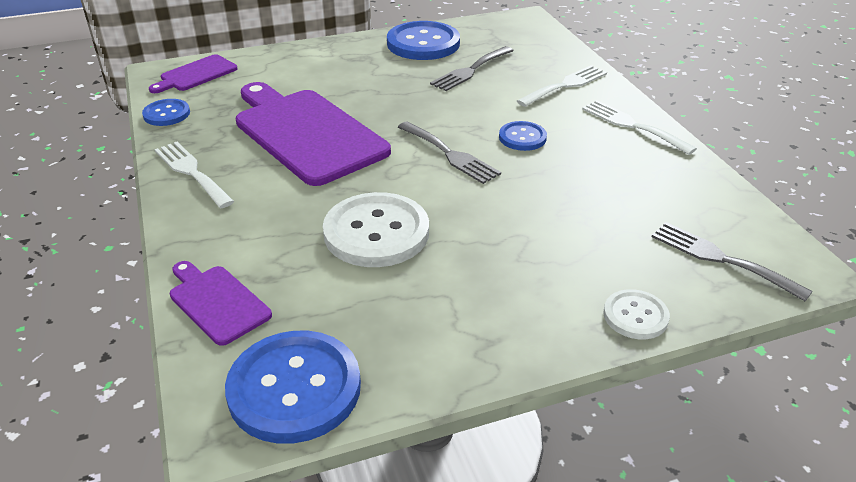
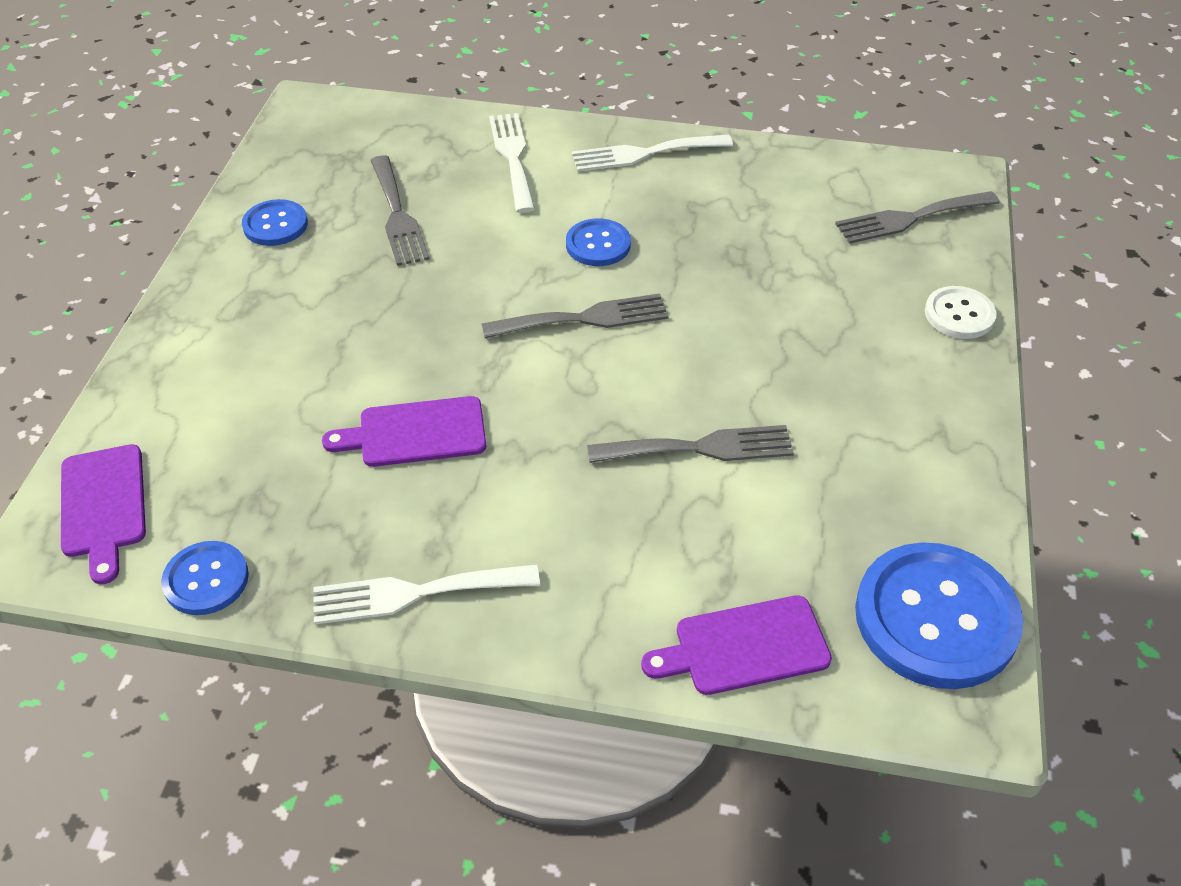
camera: 60 degrees left, 10 degrees up
(306, 133) = (416, 433): purple cutting board -> purple cutting board, size x0.49
(376, 232) = (701, 448): white button -> grey fork
(423, 43) = (275, 225): blue button -> blue button, size x0.53

